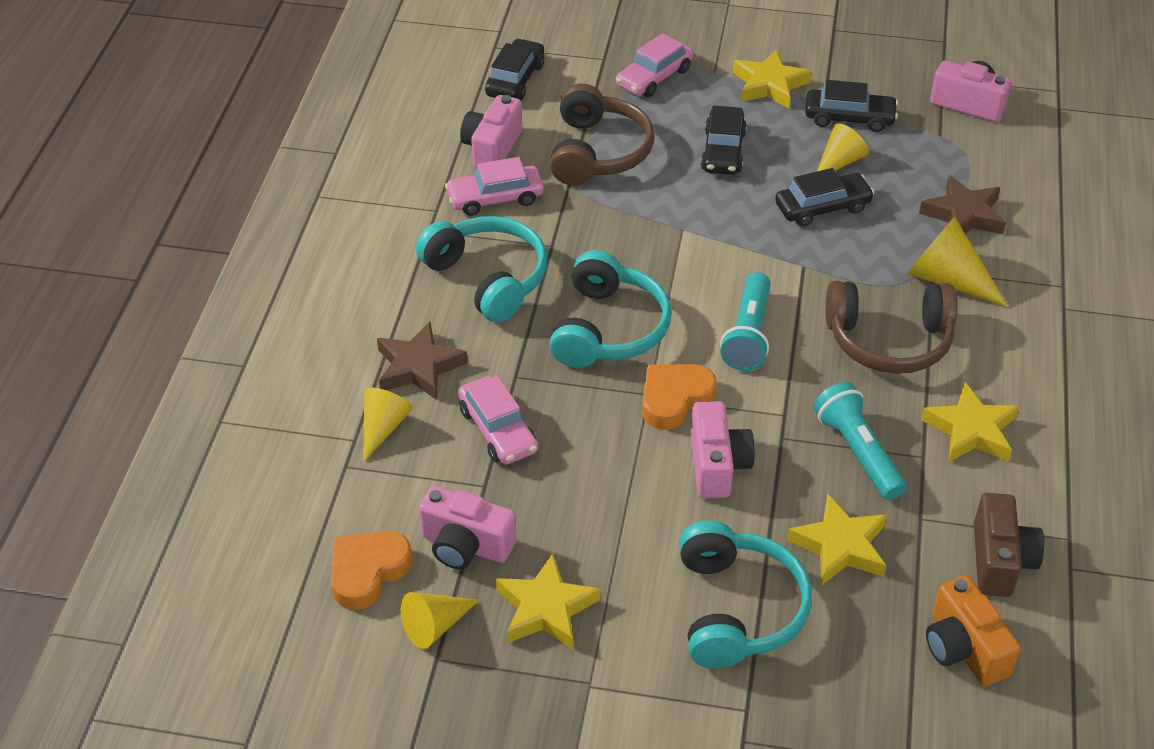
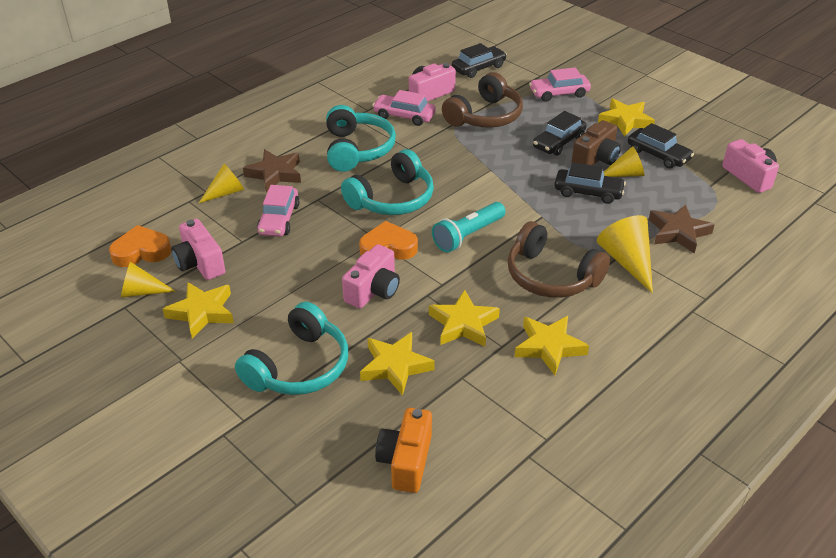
camera: 35 degrees right, 5 degrees down
(858, 452) = (463, 324): turquoise flashlight -> yellow star
(1000, 561) = (485, 426): brown camera -> brown camera (596, 158)

